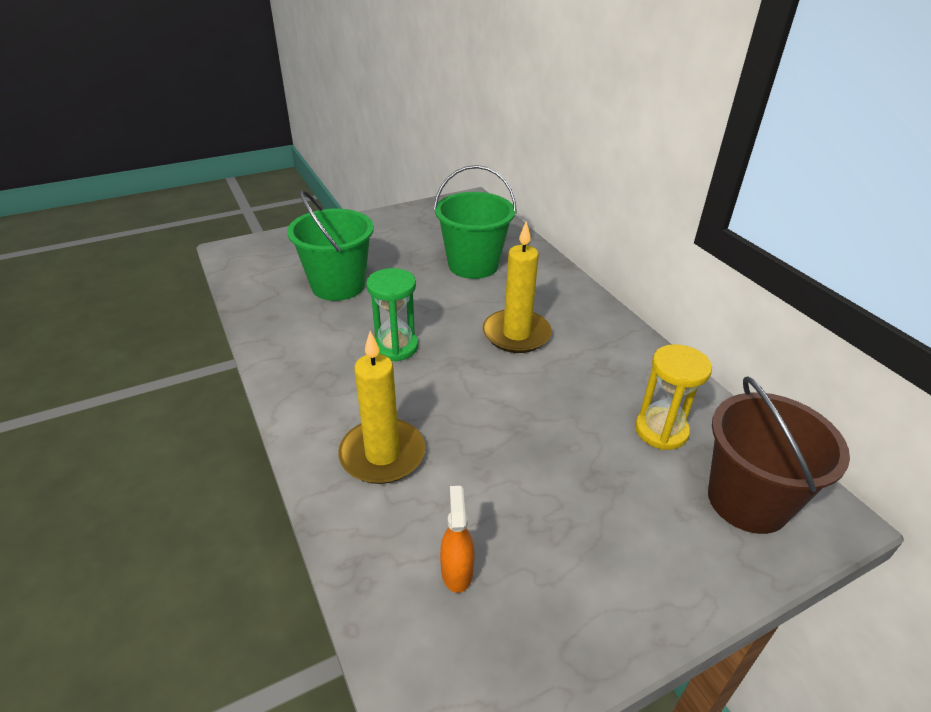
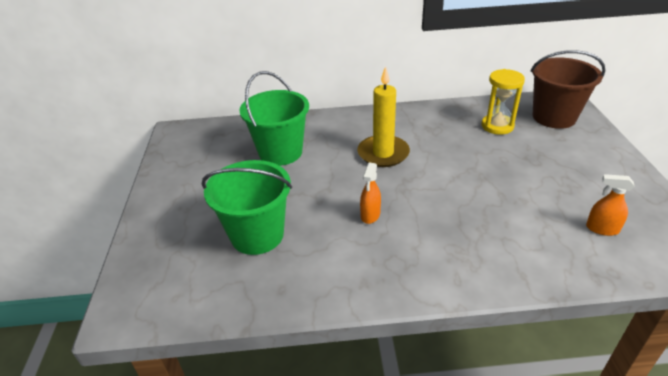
camera: 65 degrees left, 0 degrees up
(382, 454) = (495, 244): yellow candle -> none
(395, 347) = (370, 215): green hourglass -> orange spray bottle

